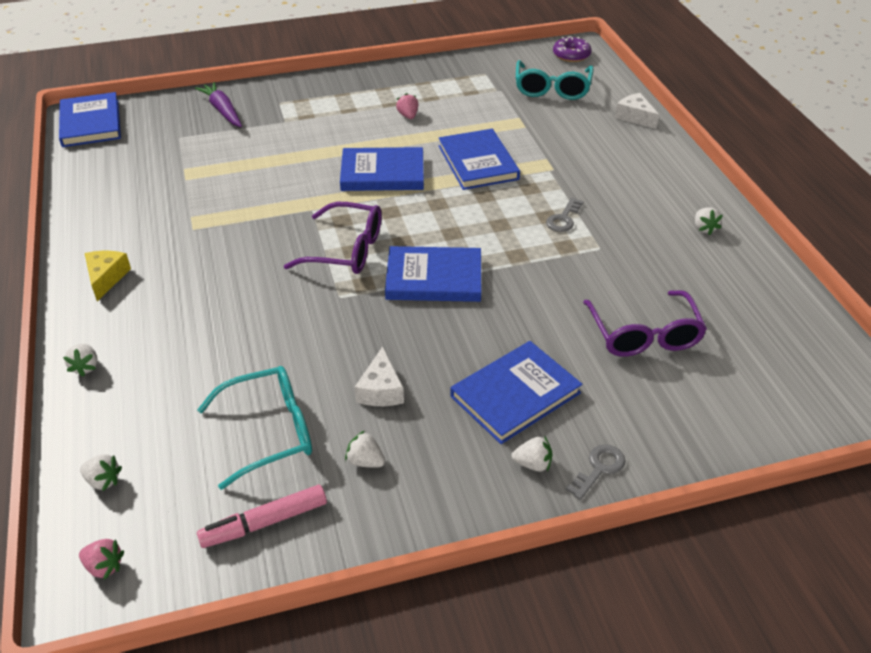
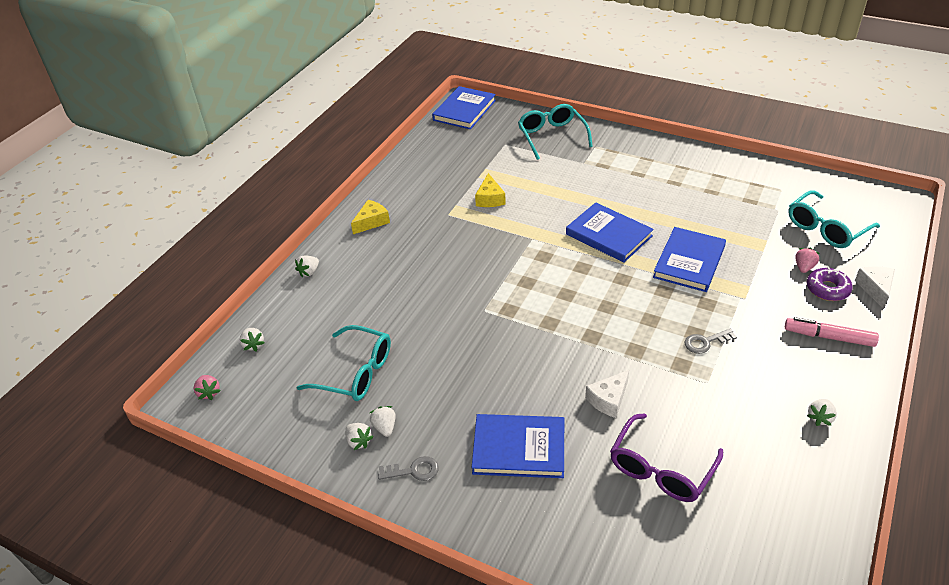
camera: 45 degrees right, 0 degrees up
(223, 111) = (551, 136): purple carrot -> turquoise glasses
(223, 194) = (490, 198): none -> yellow cheese
(264, 523) = (298, 425): pink marker -> pink marker (829, 337)
(347, 250) = (523, 280): purple glasses -> none
(381, 390) = (441, 388): white cheese -> white cheese (608, 399)
(408, 116) = (677, 198): pink strawberry -> pink strawberry (804, 267)
(434, 278) = (558, 333): blue book -> none
(533, 464) = (477, 502): white strawberry -> white strawberry (358, 441)
(571, 55) = (881, 205): purple donut -> purple donut (827, 289)
(599, 469) = (514, 537): grey key -> grey key (413, 471)

